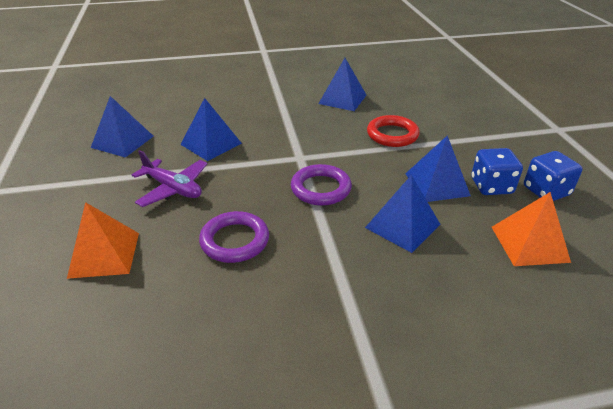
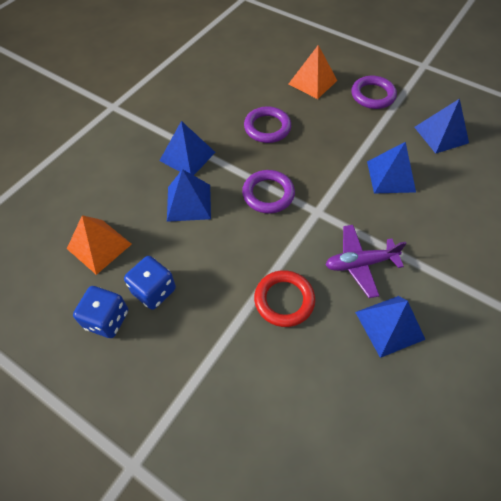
camera: 135 degrees right, 20 degrees up
(91, 199) = (372, 95): none -> purple ring
(173, 188) = (348, 130): purple plane -> purple plane (360, 263)
(437, 184) = (196, 260): blue pyramid -> blue pyramid (187, 156)

